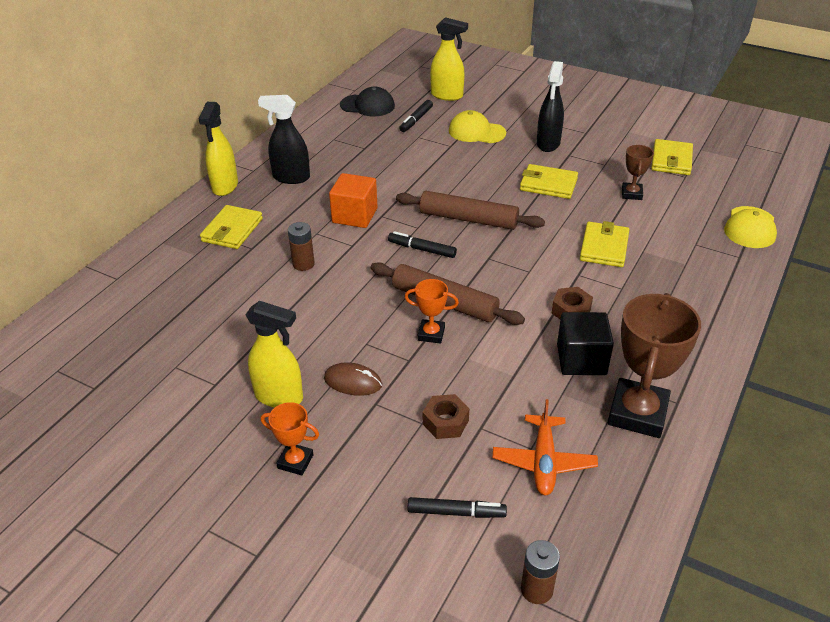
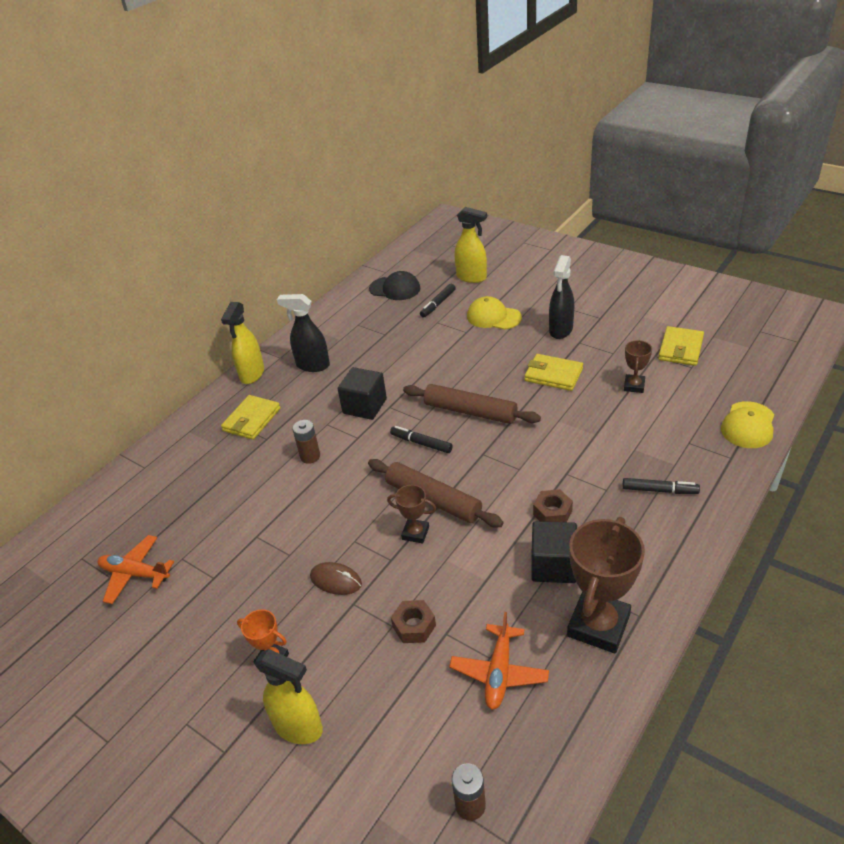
camera: 10 degrees right, 0 degrees up
(123, 384) = (135, 574): none -> orange plane
(279, 397) = (268, 593): yellow spray bottle -> yellow spray bottle (299, 727)
(355, 215) = (364, 406): orange cube -> black cube
(431, 334) = (415, 533): orange trophy -> brown trophy
(456, 512) = (409, 720): black marker -> black marker (659, 490)
(604, 247) = (596, 444): yellow wallet -> none

